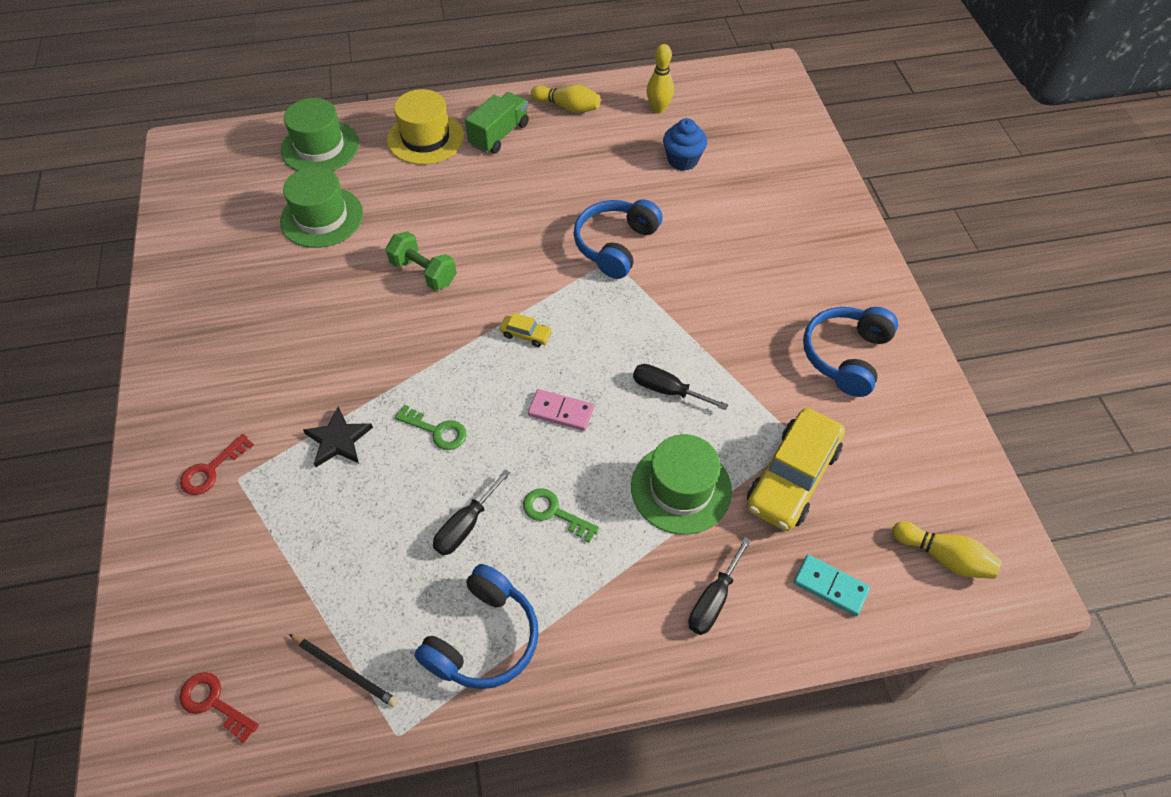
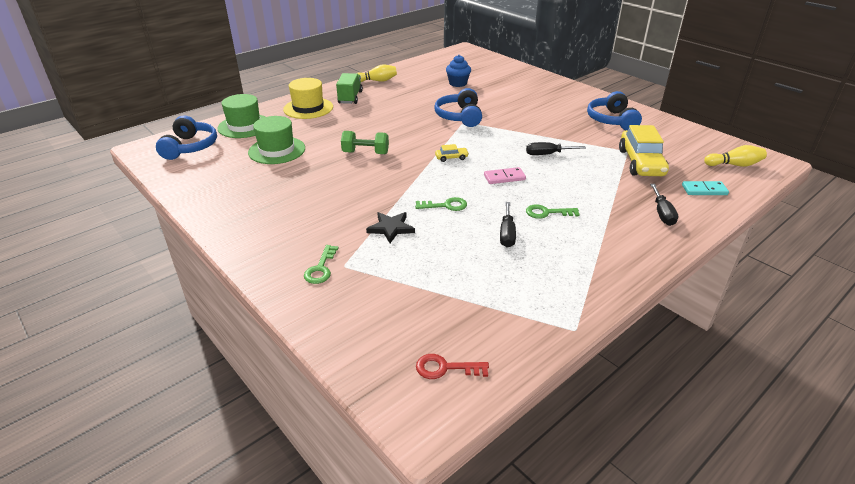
camera: 30 degrees left, 20 degrees down
(211, 470) = (321, 268): red key -> green key
(345, 671) = (511, 317): black pencil -> none
(484, 638) = (572, 271): blue headphones -> blue headphones (190, 147)
(658, 109) = (425, 71): yellow bowling pin -> none
(681, 488) = (597, 183): green hat -> none

